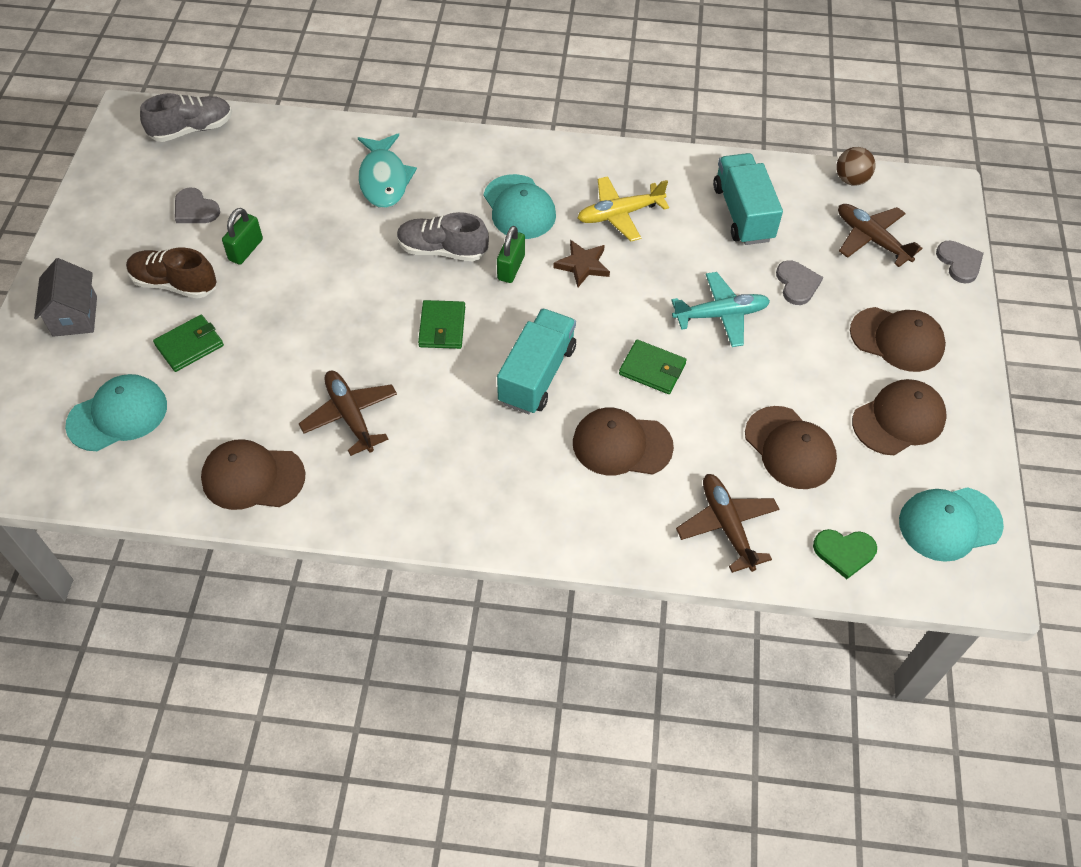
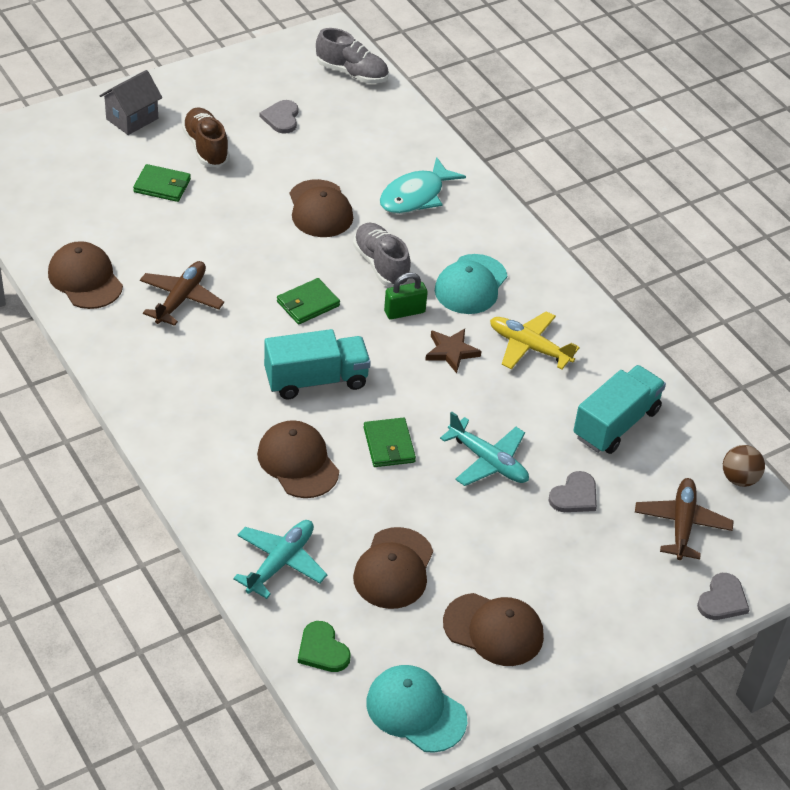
camera: 50 degrees right, 10 degrees down
(118, 415) = (74, 186): turquoise cap -> none
(246, 250) = (272, 164): green padlock -> none
(726, 525) = (280, 562): brown plane -> turquoise plane
(897, 339) = (582, 592): brown cap -> brown cap (320, 209)

